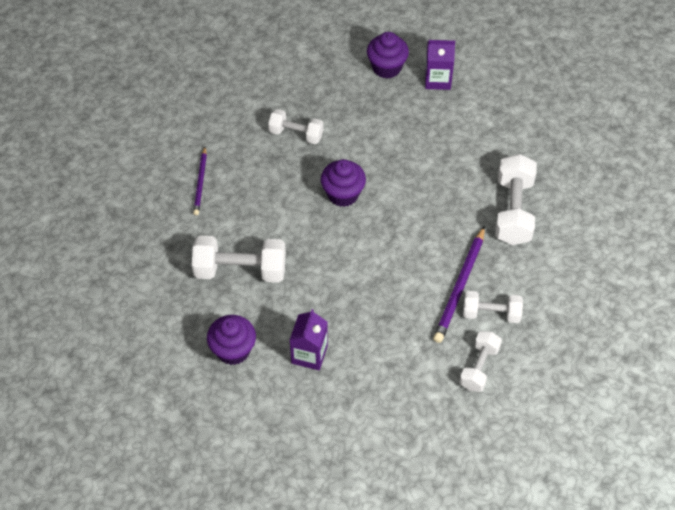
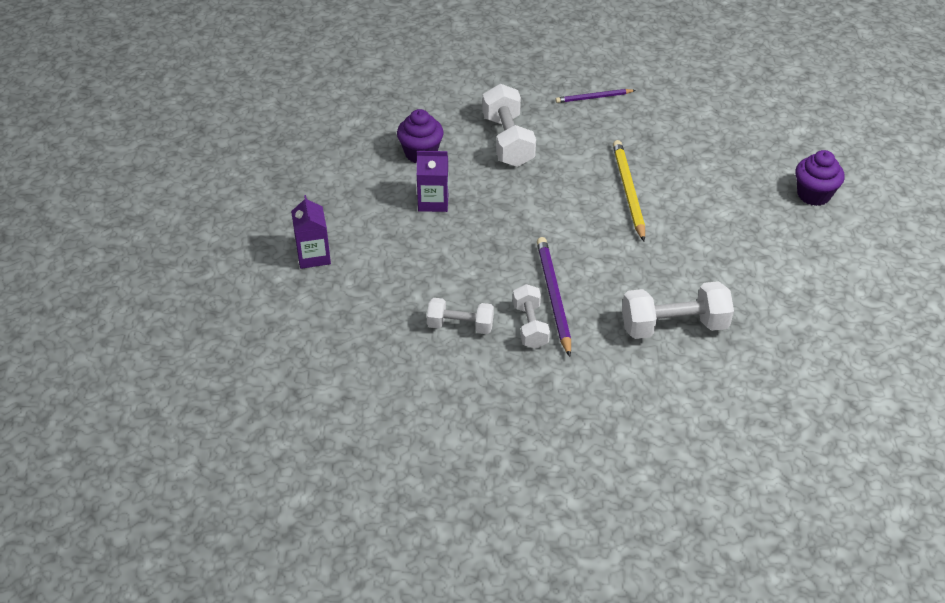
camera: 75 degrees right, 10 degrees down
(296, 134) = (685, 146): white dumbbell -> none
(343, 194) = (628, 191): purple cupcake -> yellow pencil
(437, 79) = (823, 237): purple carton -> purple carton (313, 256)
(460, 287) = (553, 296): purple pencil -> purple pencil turned 75 degrees clockwise

